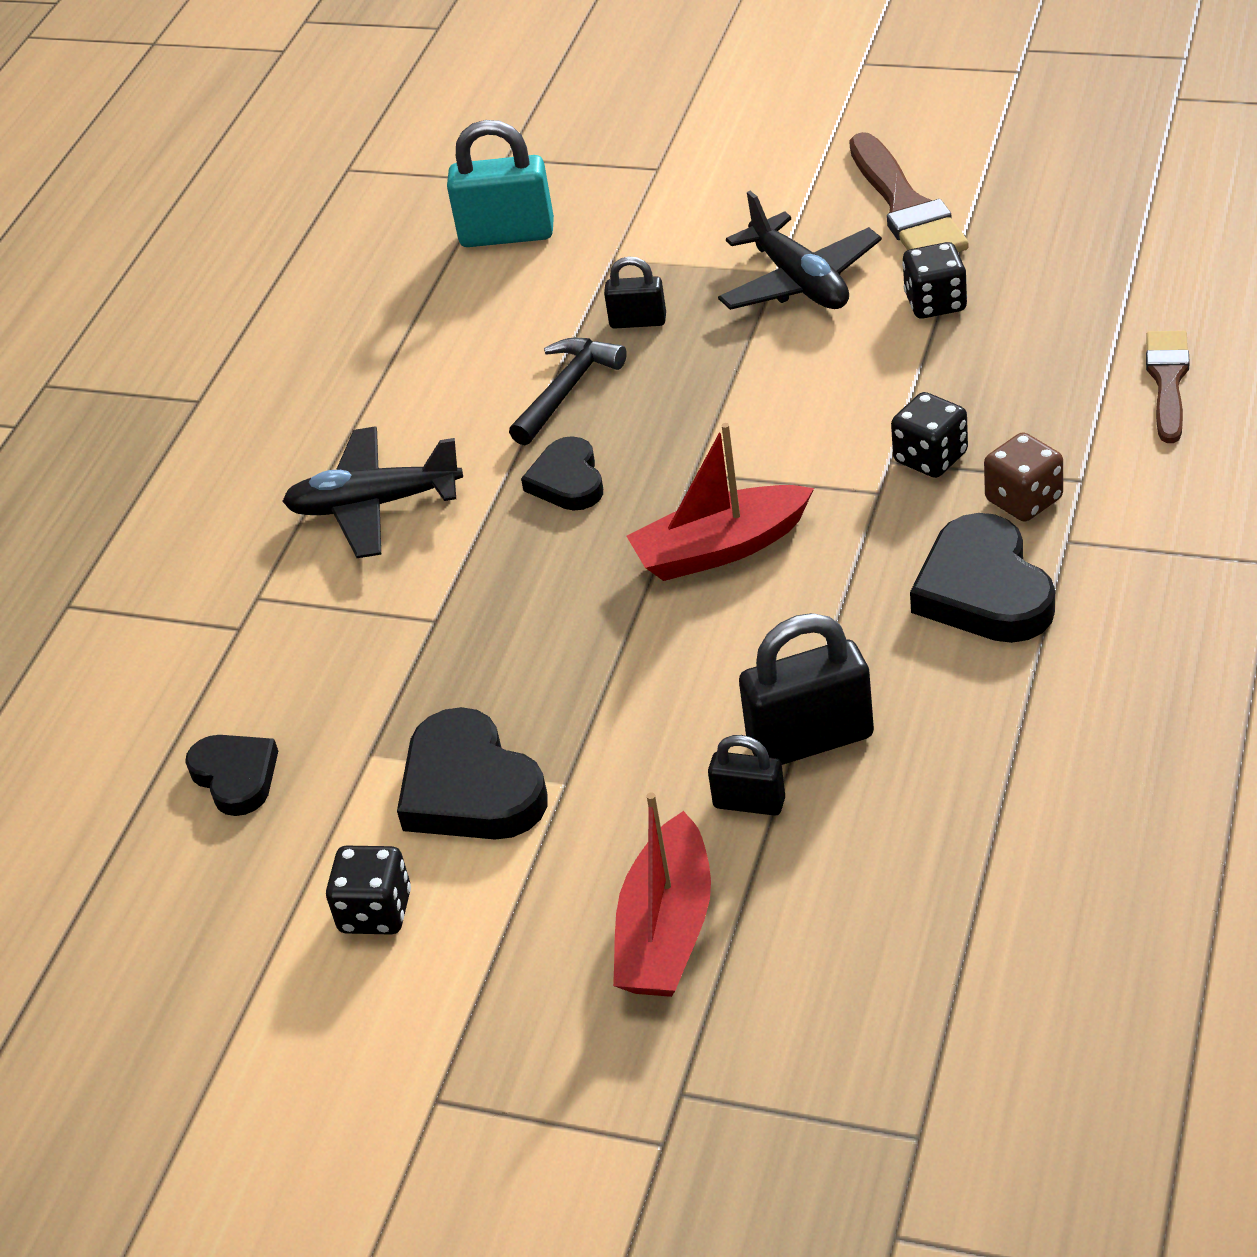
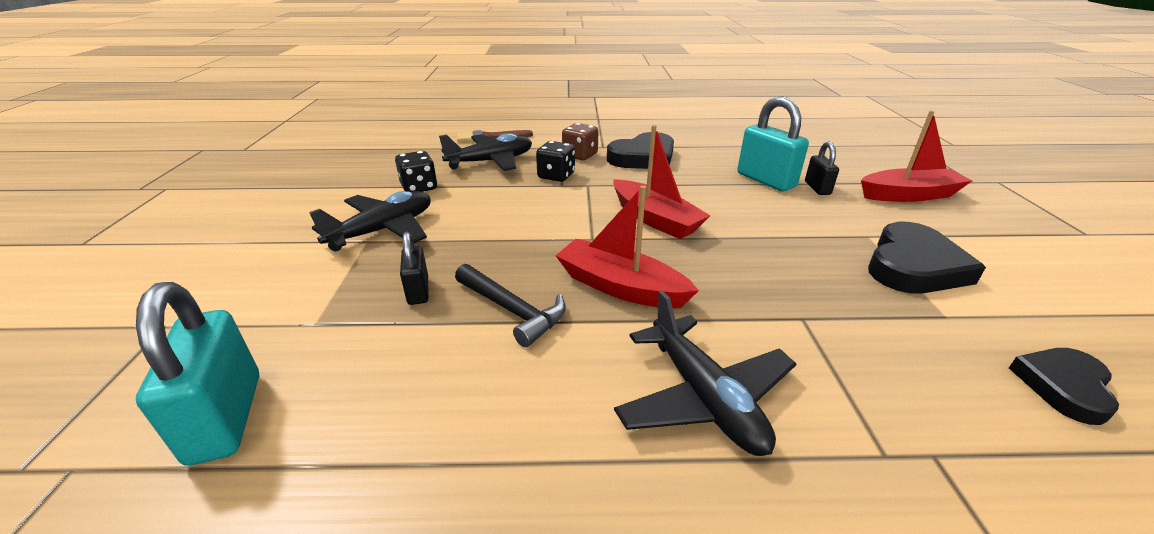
camera: 115 degrees left, 10 degrees down
(376, 912) = (1038, 279): black dice -> none
(567, 390) = (512, 310): black hammer -> black hammer turned 150 degrees counterclockwise
(567, 481) = (620, 287): black heart -> red boat
(810, 739) = (765, 180): black padlock -> turquoise padlock
(905, 207) = (309, 206): brown brush -> none
(1026, 381) = (491, 161): none -> black plane

